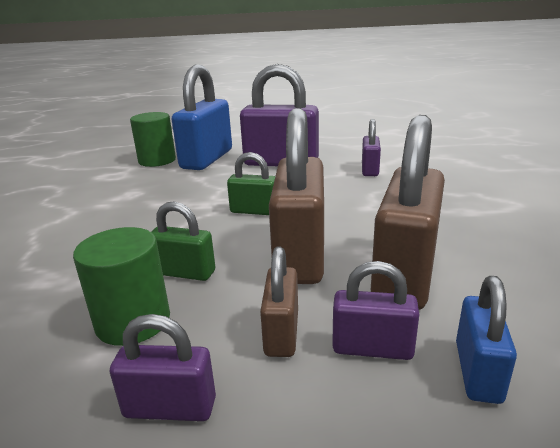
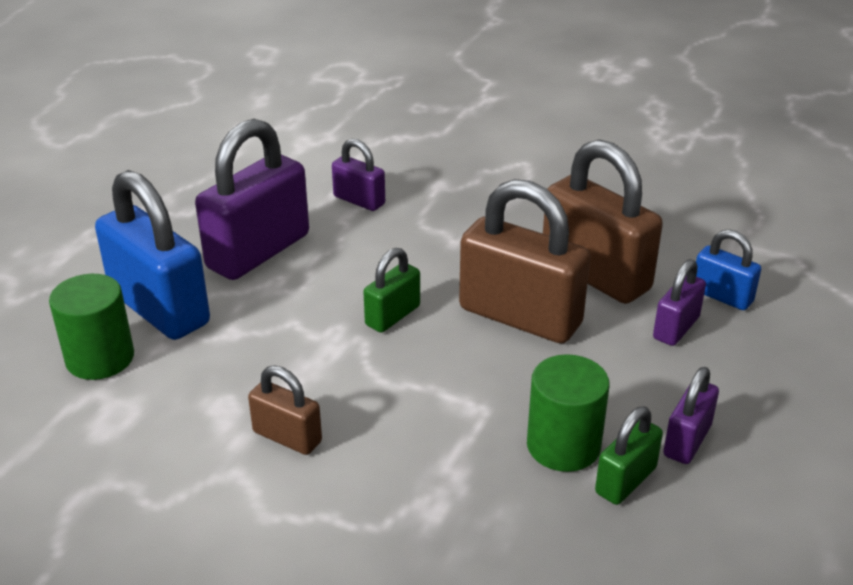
camera: 65 degrees left, 10 degrees up
(185, 273) = (497, 397): green padlock -> green padlock (625, 481)
(281, 333) = (633, 364): brown padlock -> brown padlock (287, 437)

